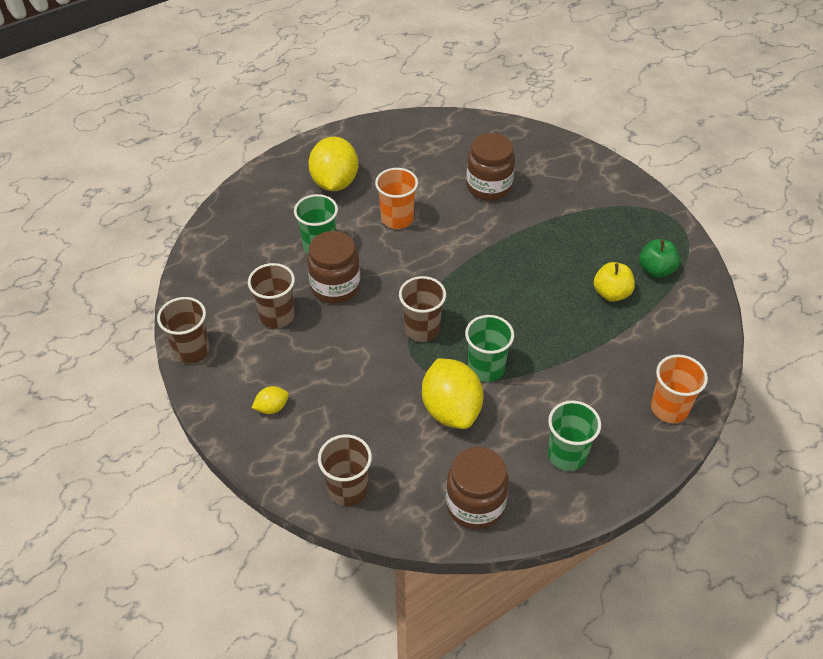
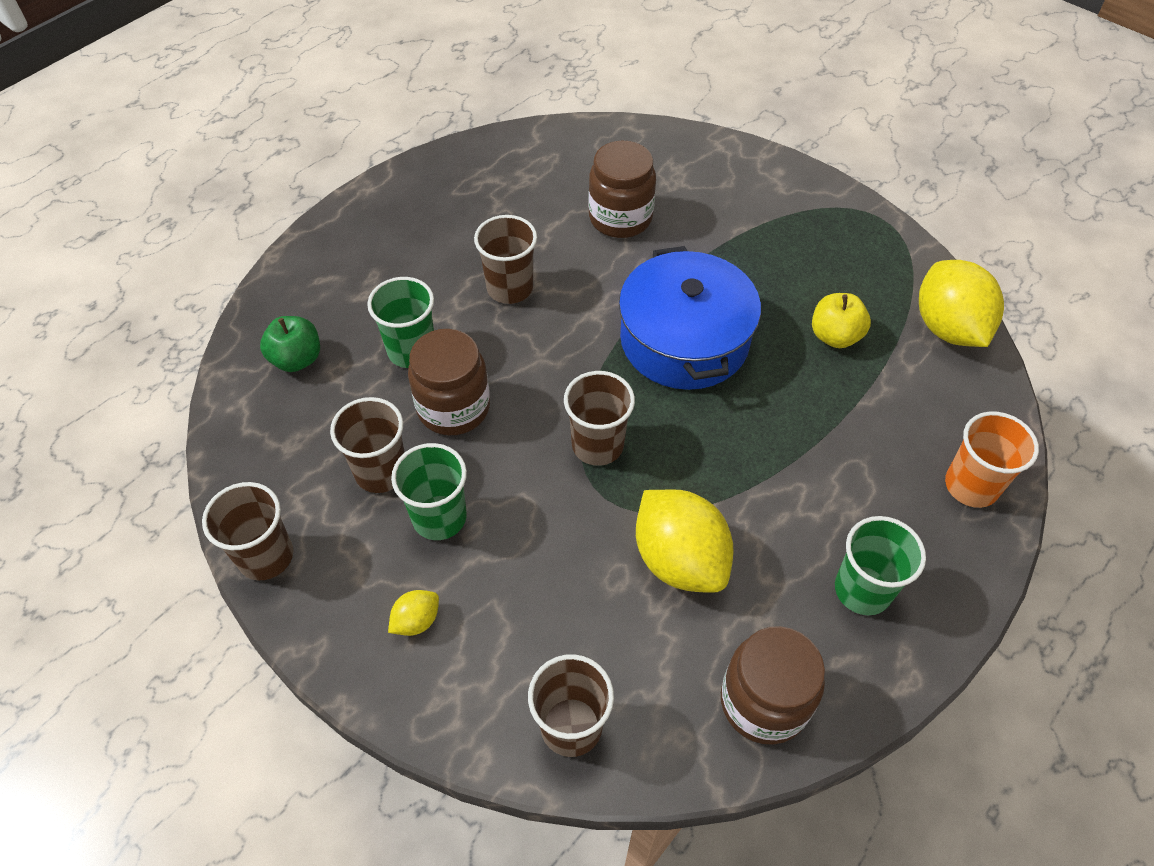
camera: 15 degrees left, 5 degrees up
(334, 182) = (405, 252): yellow lemon -> yellow lemon (948, 328)
(397, 218) = (509, 288): orange cup -> brown cup
(486, 368) = (706, 484): green cup -> green cup (439, 517)
(504, 275) = (684, 340): none -> blue pot
(656, 270) = (879, 291): green apple -> green apple (297, 359)

